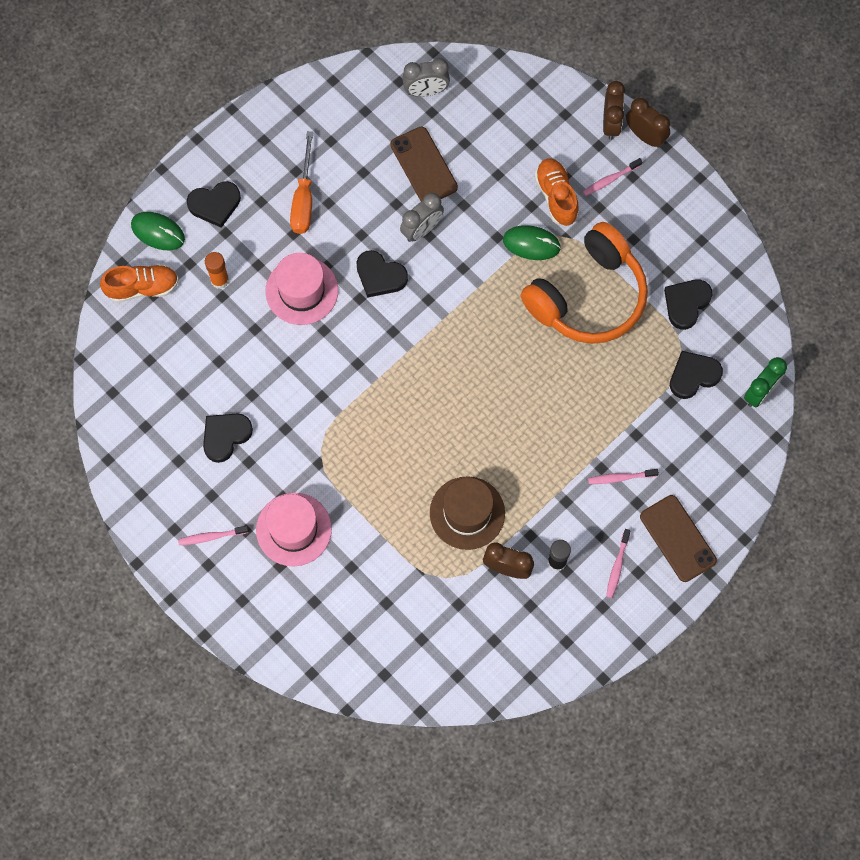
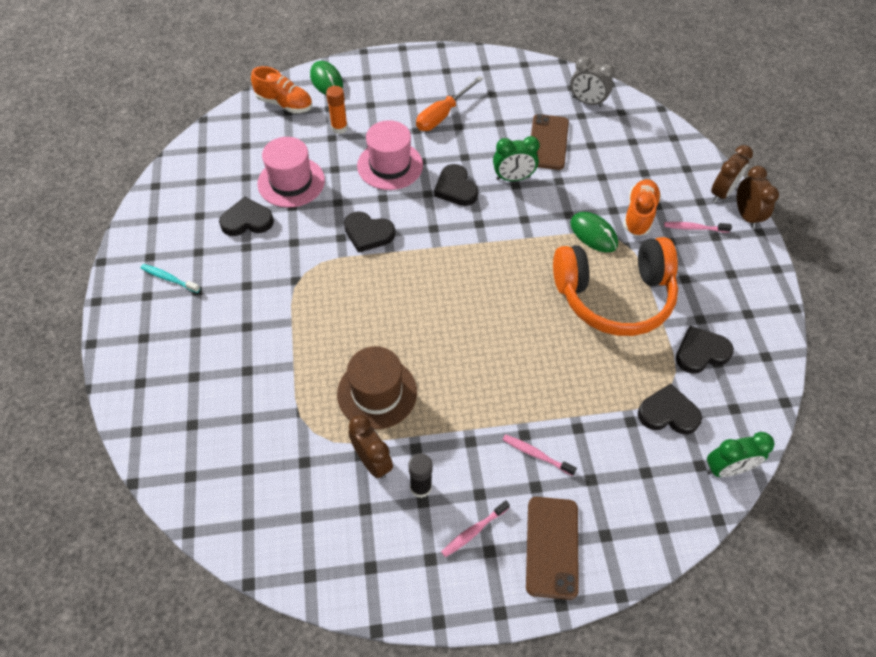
camera: 35 degrees right, 15 degrees down
(211, 536) = (169, 278): pink toothbrush -> turquoise toothbrush
(215, 204) = (379, 86): black heart -> black heart (368, 234)
(293, 529) = (231, 313): pink hat -> pink hat (291, 182)
(422, 229) = (513, 178): grey clock -> green clock

